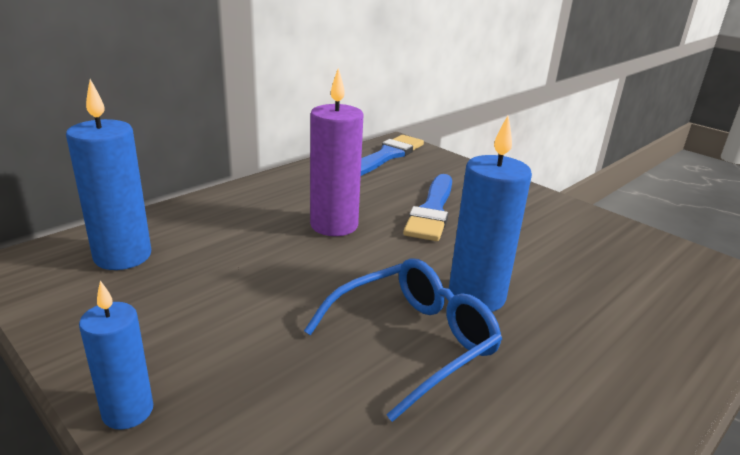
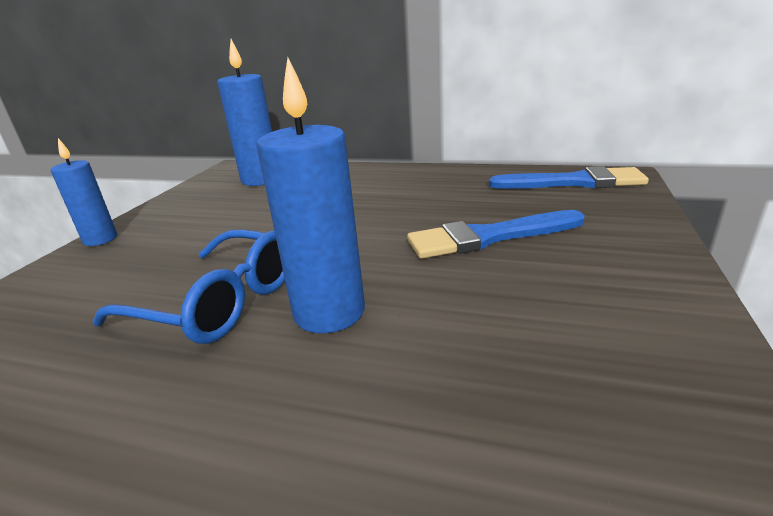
camera: 65 degrees right, 0 degrees up
(334, 225) = (385, 211): purple candle -> none

